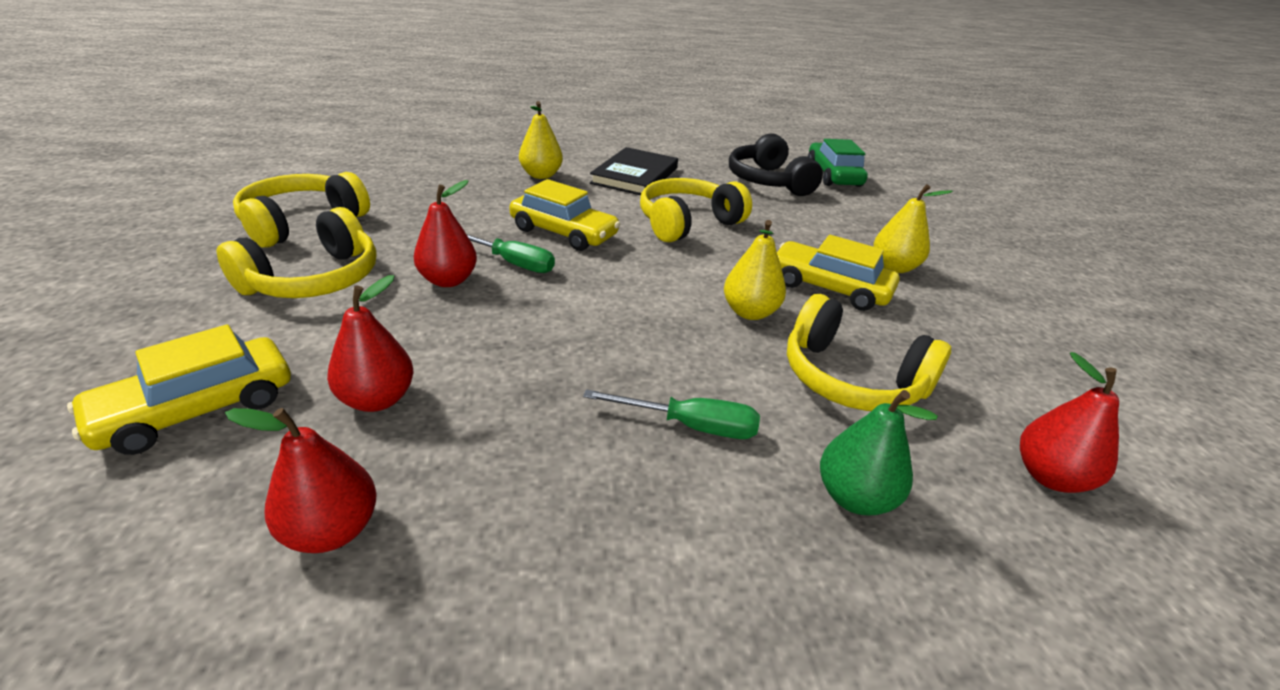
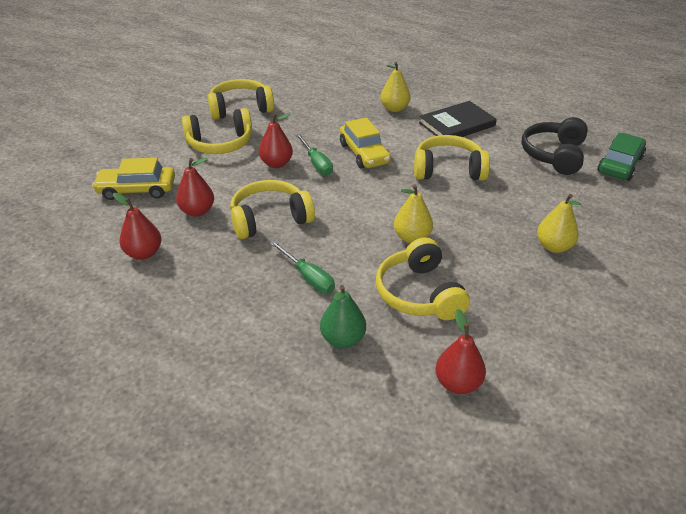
camera: 40 degrees right, 5 degrees up
(527, 362) = (270, 219): none -> yellow headphones
(829, 287) = (484, 242): yellow car -> none

